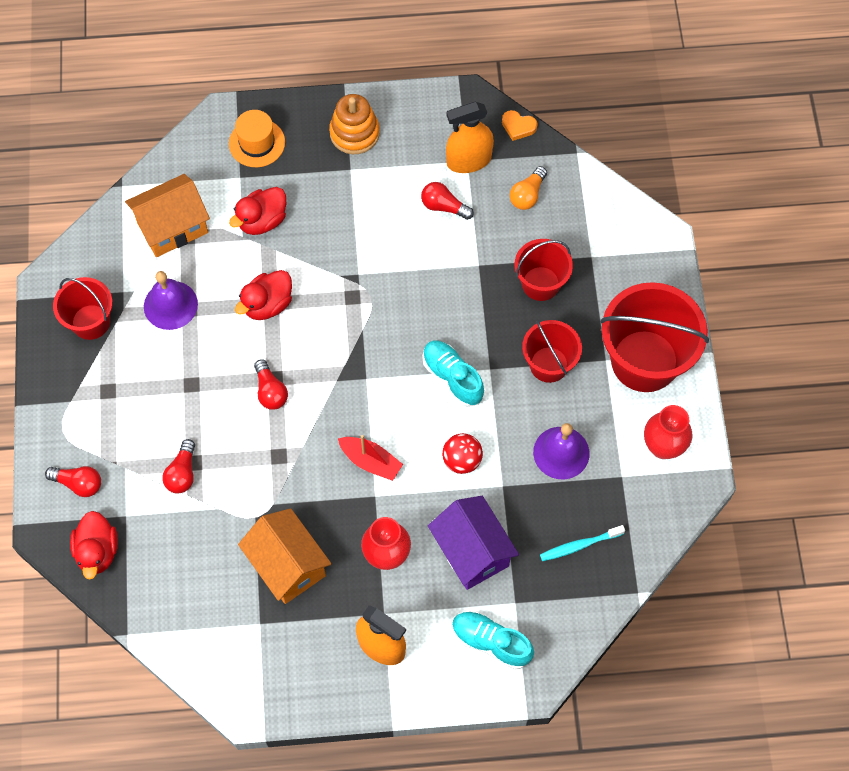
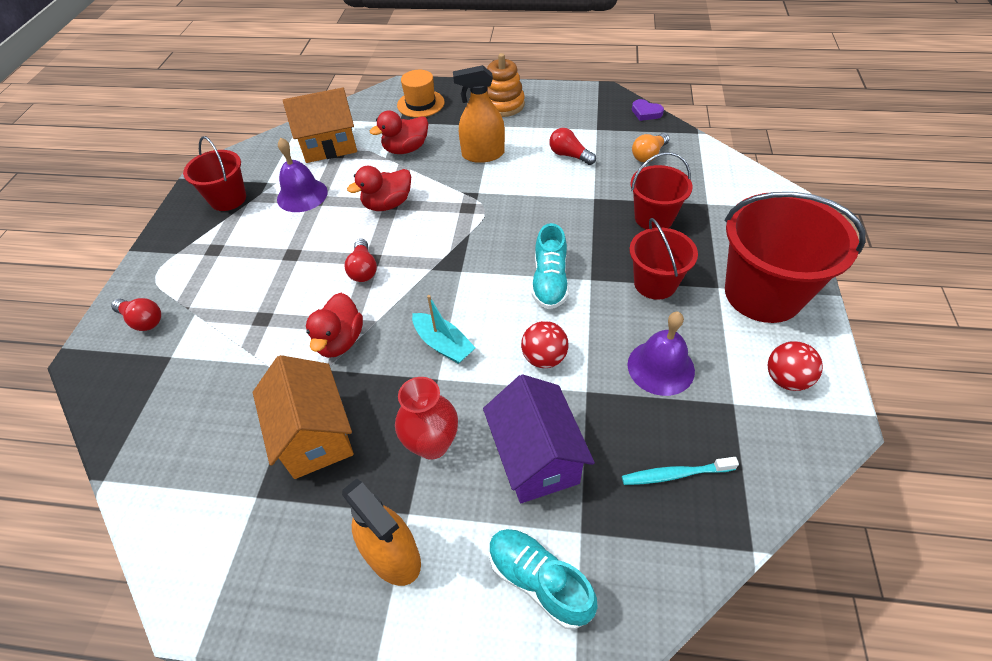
camera: 15 degrees right, 15 degrees down
(97, 551) = (123, 386): red duck -> red duck (340, 341)
(182, 473) = (246, 326): red light bulb -> none
(370, 461) = (443, 344): red boat -> turquoise boat
(452, 377) = (550, 281): turquoise shoe -> turquoise shoe turned 150 degrees counterclockwise
(469, 160) = (598, 129): orange spray bottle -> orange spray bottle (483, 154)
(518, 127) = (646, 113): orange heart -> purple heart
(663, 446) = (786, 379): red vase -> red ball

